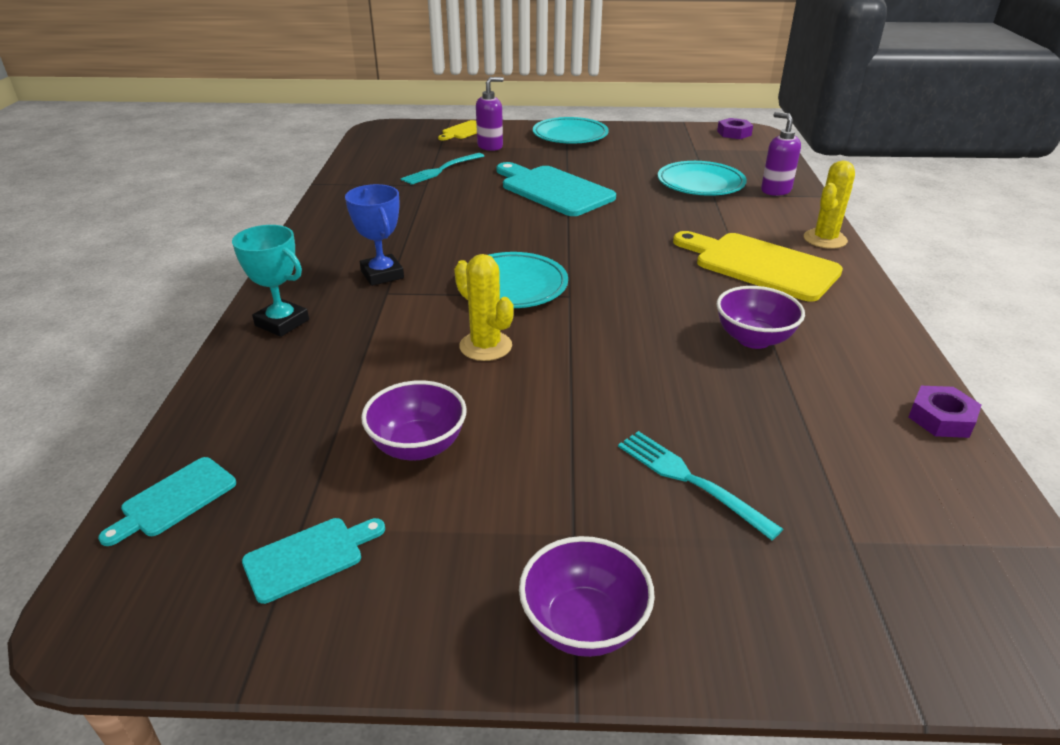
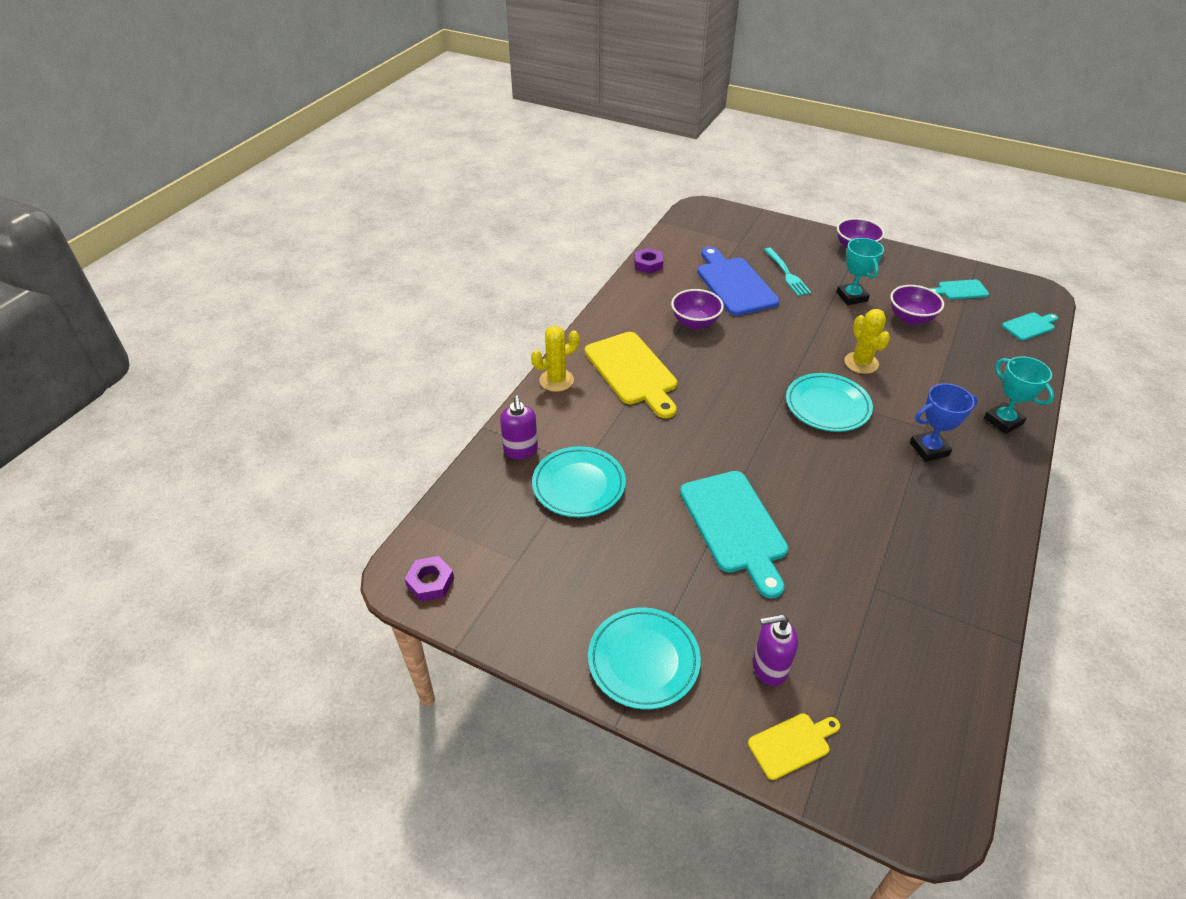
camera: 155 degrees left, 10 degrees up
(382, 274) = (929, 449): blue trophy -> blue trophy turned 75 degrees clockwise
(441, 170) = (851, 619): turquoise fork -> none
(539, 462) = (851, 297): none -> turquoise trophy
(762, 424) = (734, 284): none -> blue cutting board

